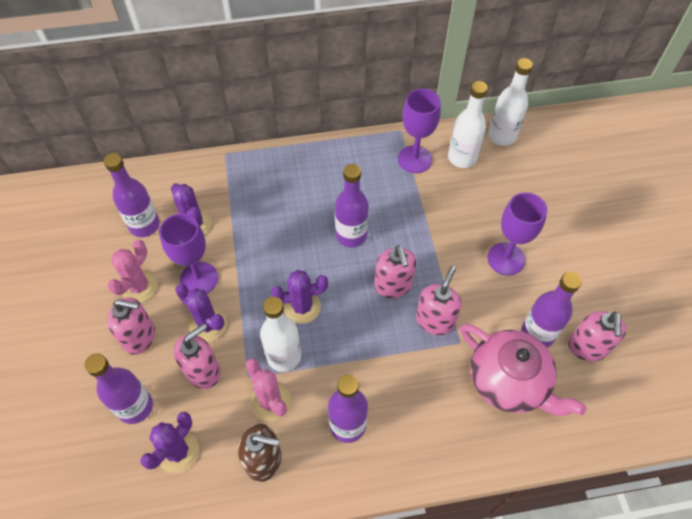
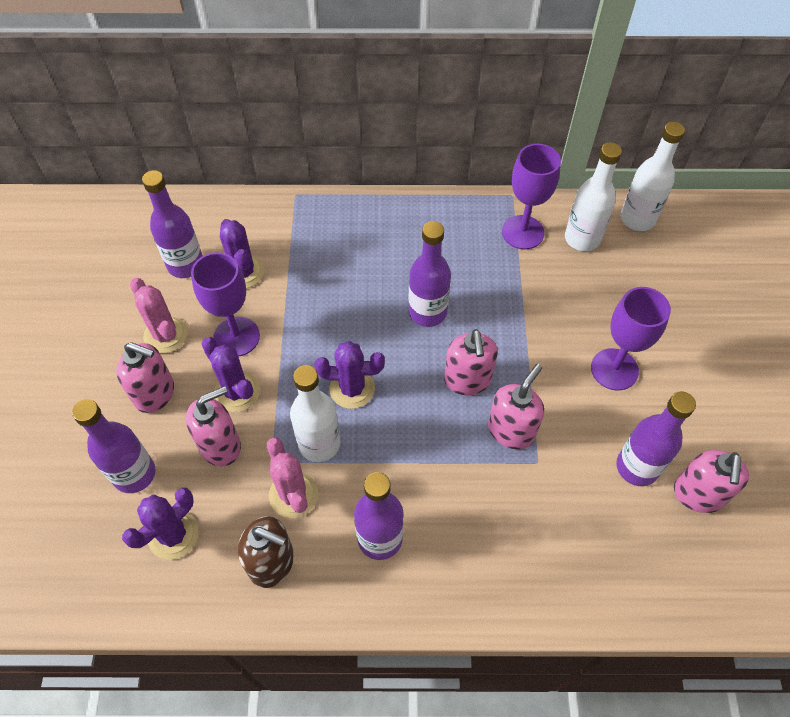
camera: 10 degrees right, 0 degrees up
(139, 286) = (166, 335): pink cactus -> pink cactus turned 75 degrees counterclockwise
(509, 381) = (590, 519): pink teapot -> none

